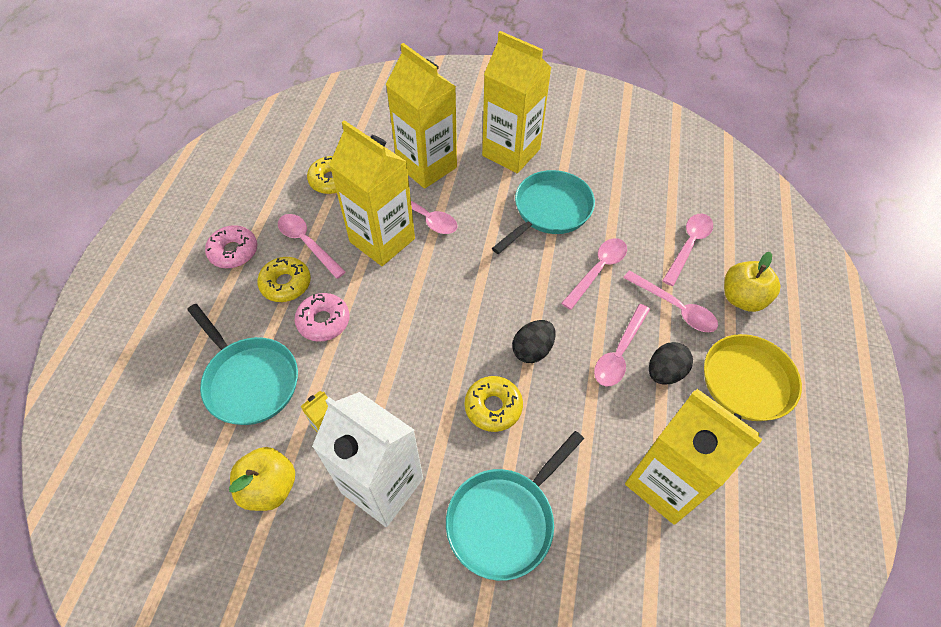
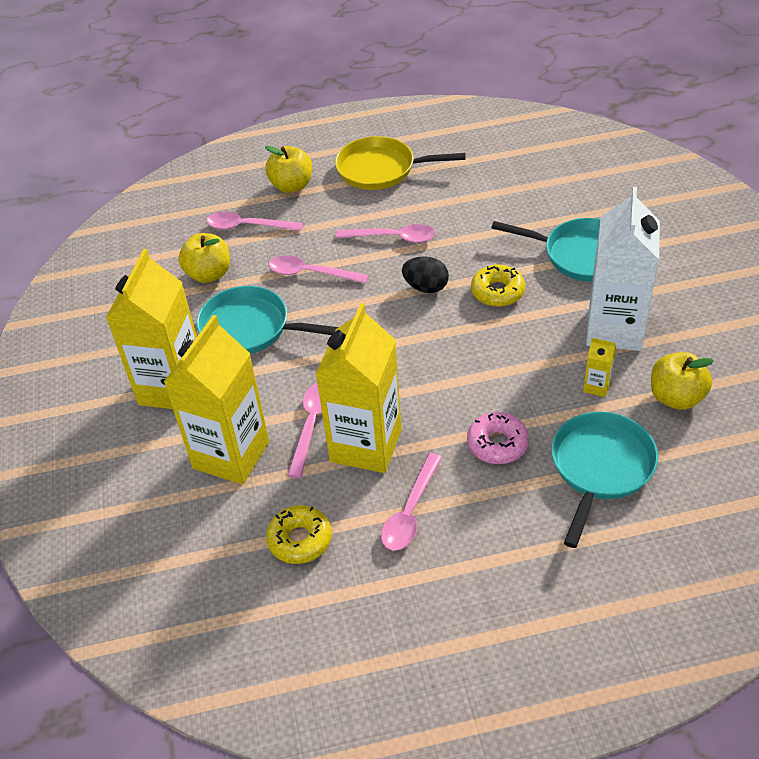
camera: 110 degrees left, 10 degrees down
(234, 251) = (465, 579): pink donut -> none
(286, 284) = (475, 501): yellow donut -> none
(632, 203) = (209, 274): none -> yellow apple
(664, 372) = (395, 210): black egg -> none
(665, 482) = (489, 189): yellow carton -> none
(675, 307) = (325, 219): pink spoon -> none

